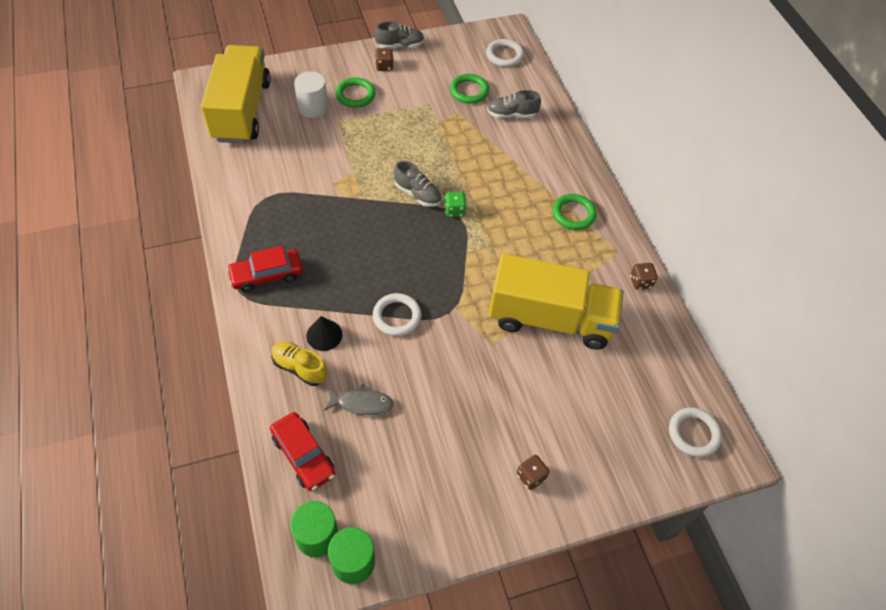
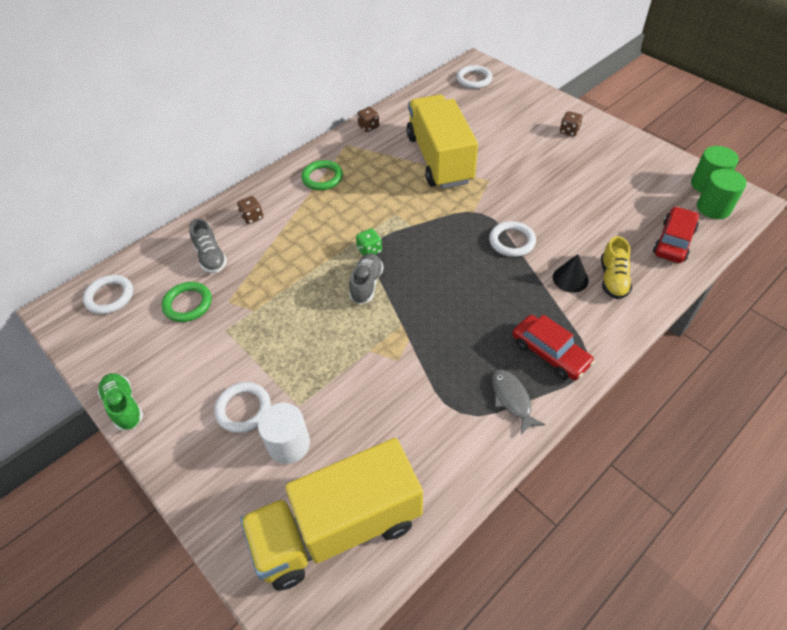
camera: 110 degrees left, 5 degrees down
(355, 95) = (243, 409): green ring -> white ring
(362, 403) = (603, 228): grey fish -> grey fish (512, 399)
(384, 66) = (174, 404): brown dice -> brown dice (252, 217)
(400, 45) = (124, 406): grey shoe -> green shoe

